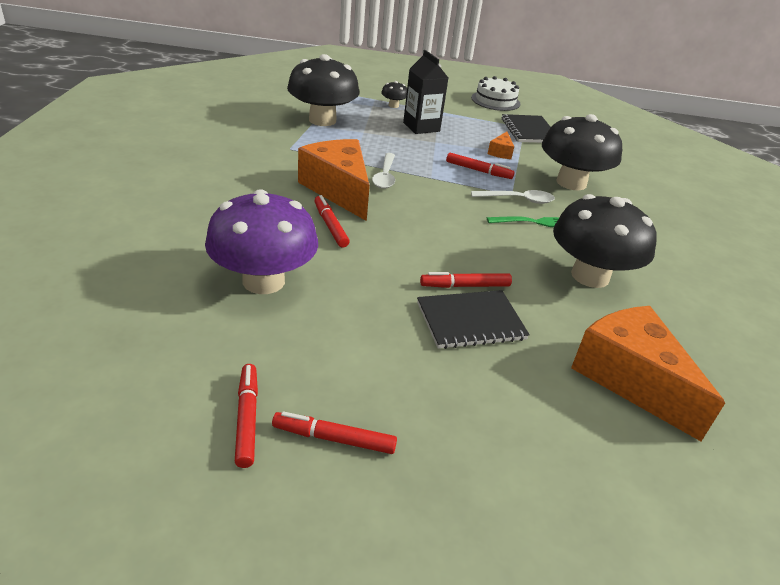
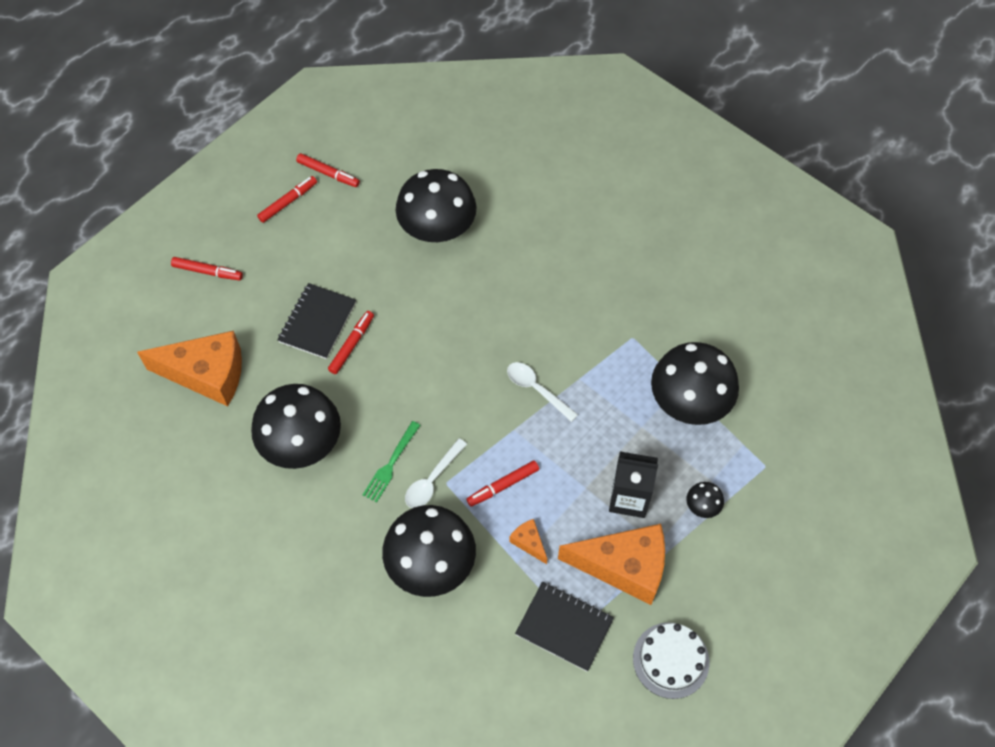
camera: 130 degrees right, 25 degrees up
(263, 281) = (437, 228): purple mushroom -> black mushroom
(330, 226) = (479, 301): red marker -> red marker (207, 271)
(338, 190) = (532, 337): orange cheese -> orange cheese (624, 567)

